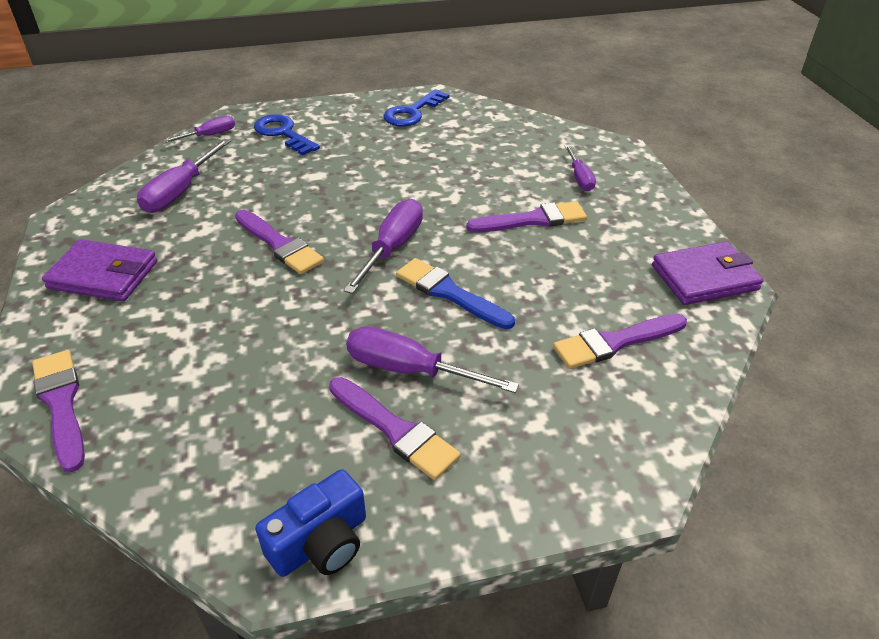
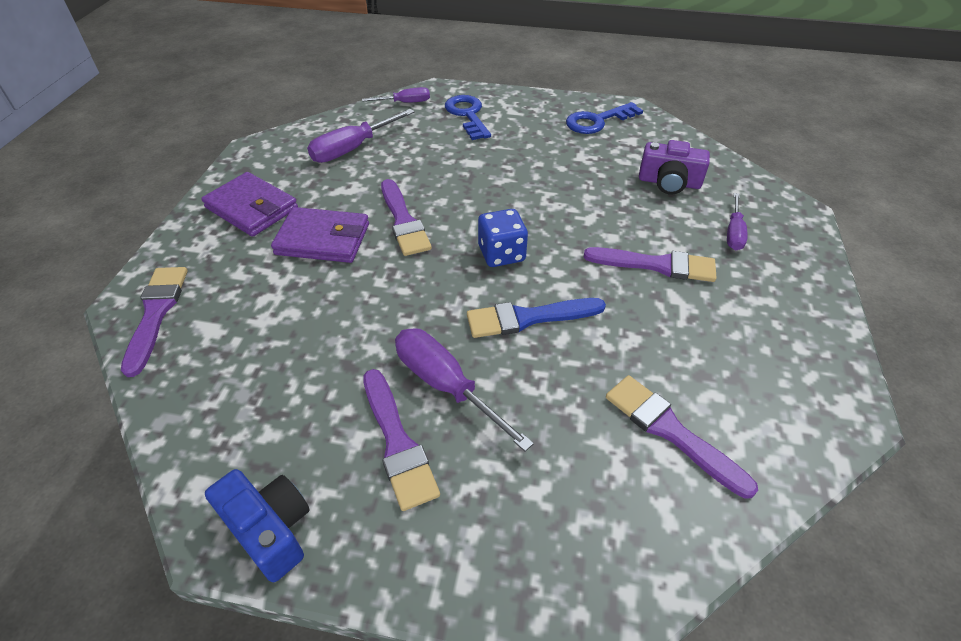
camera: 25 degrees right, 5 degrees up
(320, 542) = (269, 529): blue camera -> blue camera turned 120 degrees counterclockwise
(393, 247) = (501, 254): purple screwdriver -> blue dice
(449, 293) = (528, 318): blue brush -> blue brush turned 75 degrees counterclockwise
(505, 150) = (669, 182): none -> purple camera
(615, 342) = (670, 431): purple brush -> purple brush turned 45 degrees clockwise
(704, 278) = (819, 391): purple wallet -> purple wallet (323, 239)

